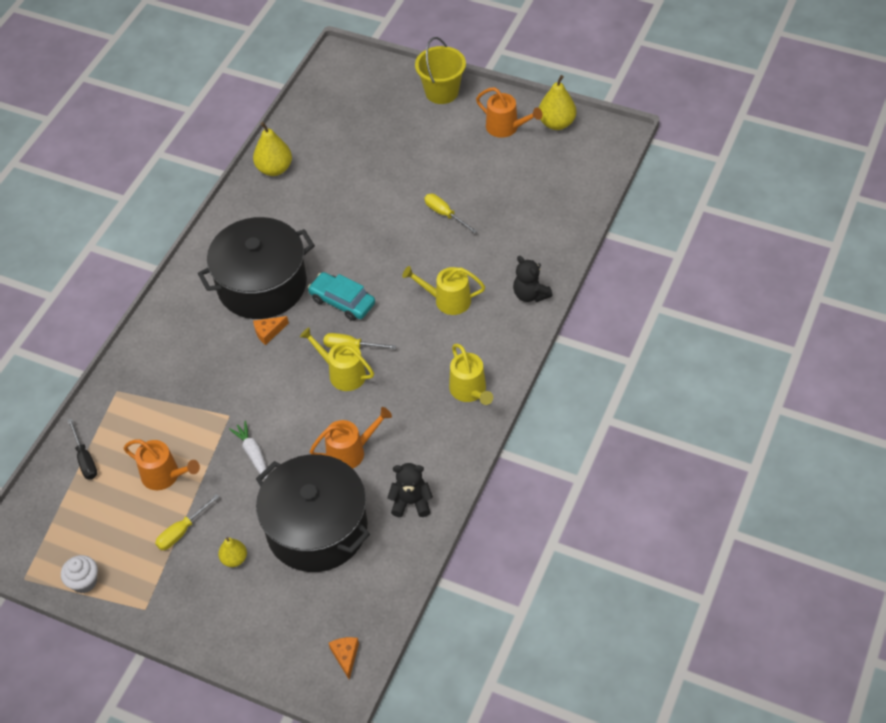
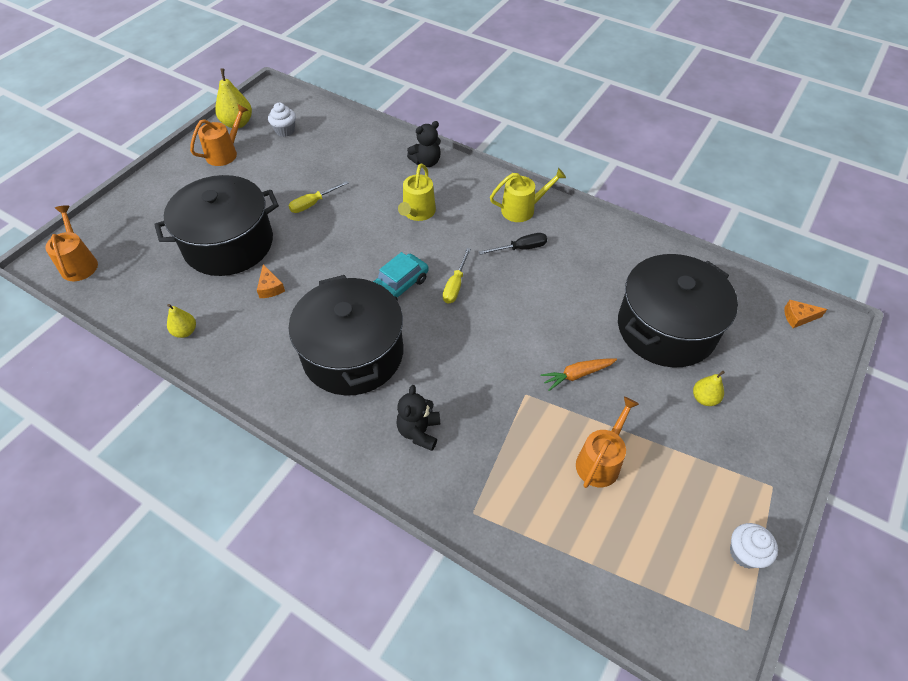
camera: 85 degrees left, 0 degrees up
(85, 459) = (572, 552): black screwdriver -> black screwdriver (521, 248)
(182, 531) = (673, 446): yellow screwdriver -> none
(253, 454) = (577, 375): white carrot -> orange carrot
(268, 332) = (420, 352): orange cheese -> orange cheese (270, 287)
(274, 169) = (185, 331): yellow pear -> yellow pear, size x0.61
(343, 373) = (487, 294): yellow watering can -> none
(350, 452) = (580, 296): orange watering can -> orange watering can (79, 264)
(379, 167) = (228, 244): none -> black pot
(411, 502) = (637, 259): black teddy bear -> black teddy bear (419, 431)
(442, 92) = (152, 189): yellow bucket -> none
(554, 164) = (285, 130): none -> white cupcake

